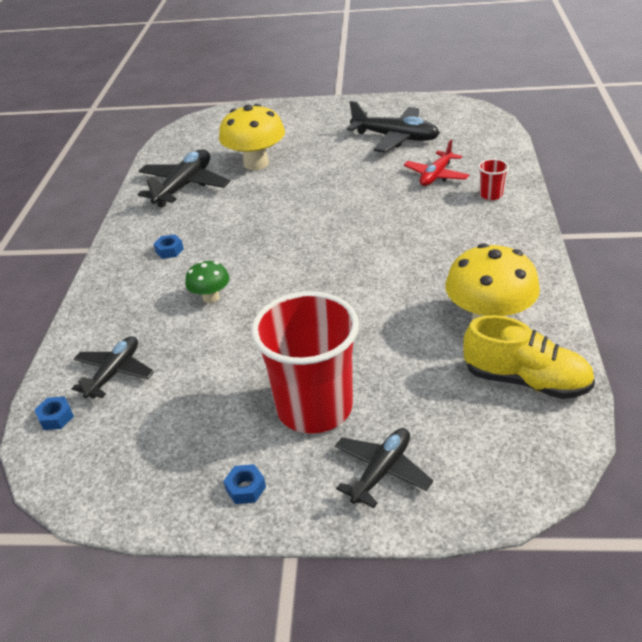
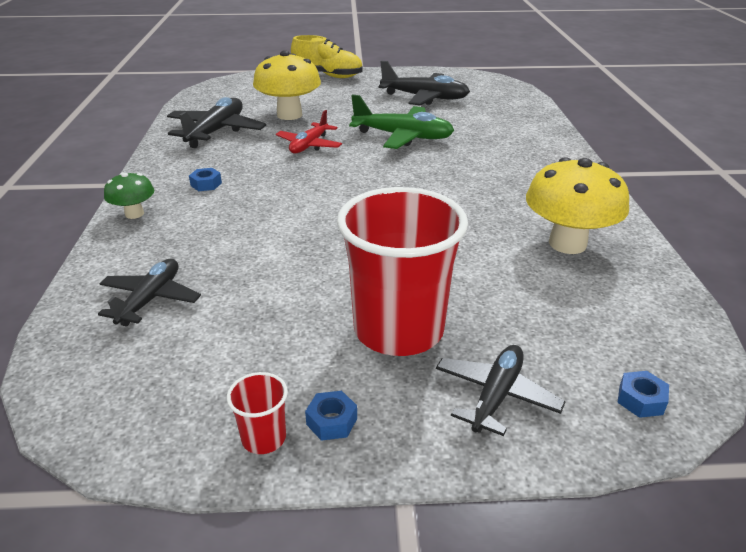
camera: 10 degrees left, 5 degrees down
(56, 417) = (77, 348): blue nut -> blue nut (640, 400)
(211, 297) = (258, 225): green mushroom -> green mushroom (134, 214)
(362, 191) = (403, 137): none -> green plane
(436, 175) = (473, 126): red plane -> red plane (309, 145)
(491, 195) = (532, 141): red cup -> red cup (264, 438)
(526, 381) = (628, 298): yellow shoe -> yellow shoe (328, 76)

